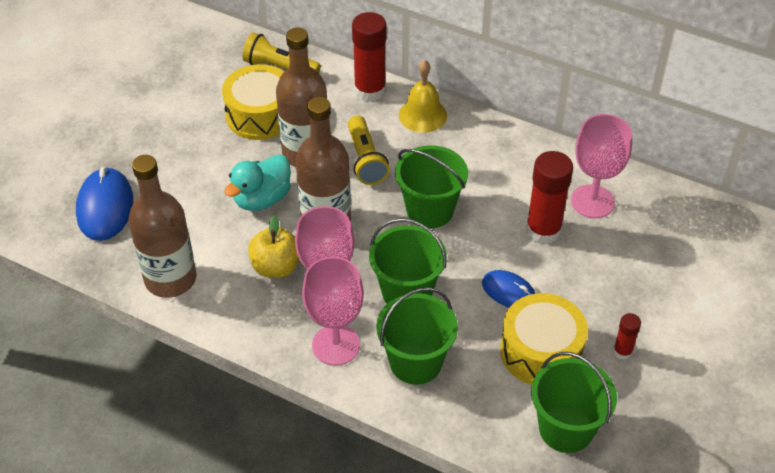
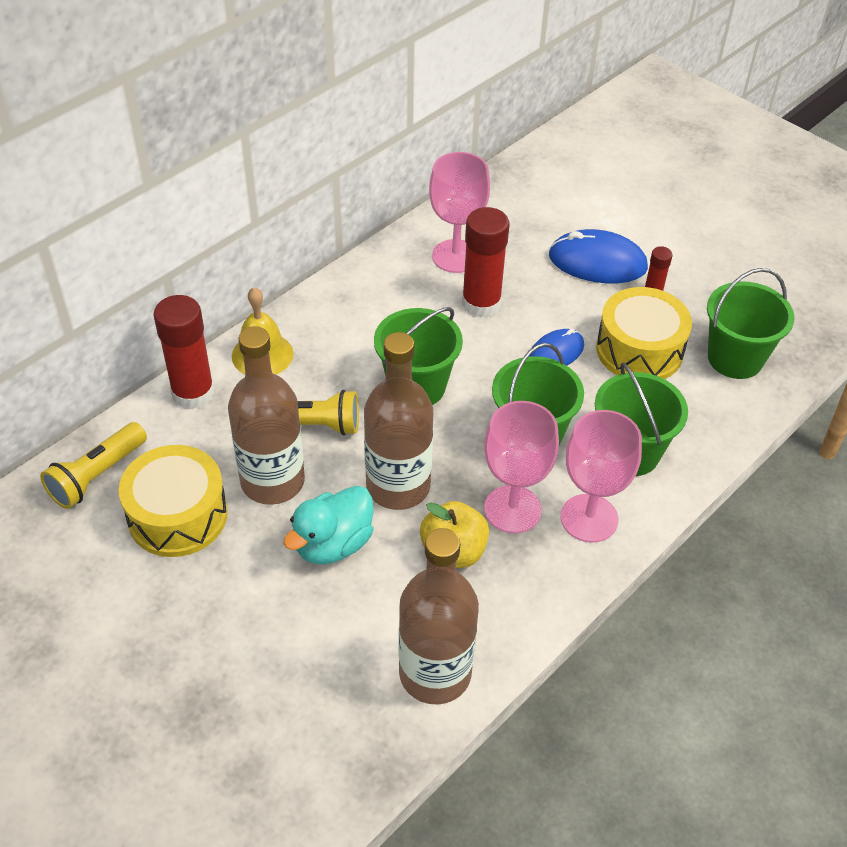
camera: 75 degrees left, 0 degrees up
(105, 207) = (271, 737): blue mouse -> blue mouse (597, 262)
(262, 199) = (333, 544): turquoise duck -> turquoise duck turned 75 degrees clockwise

